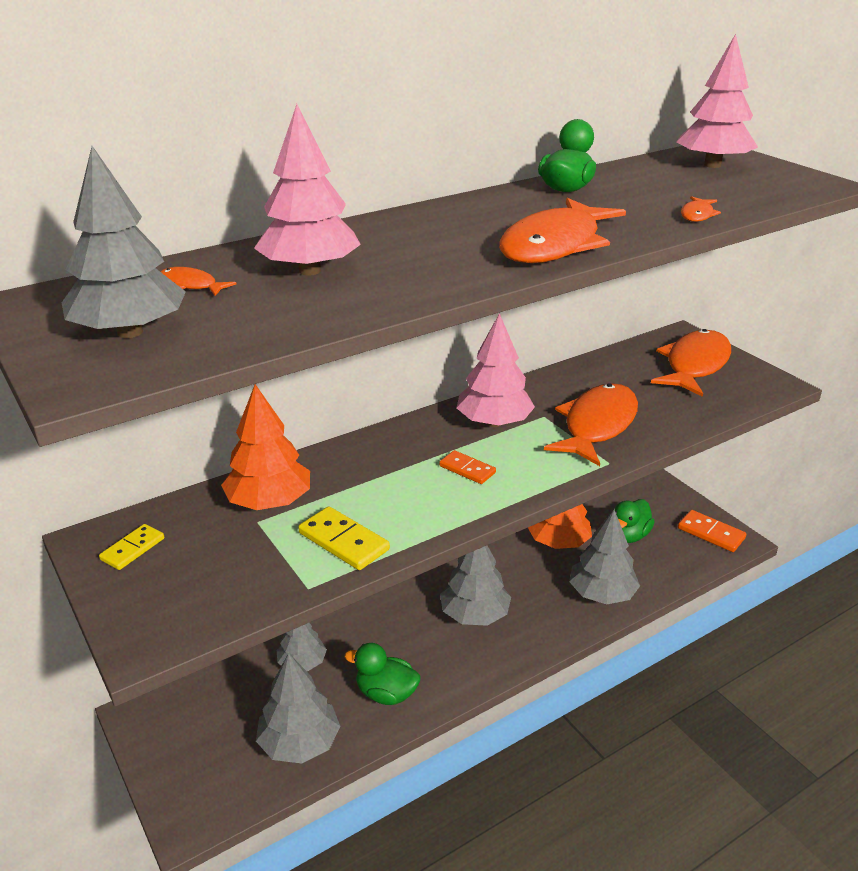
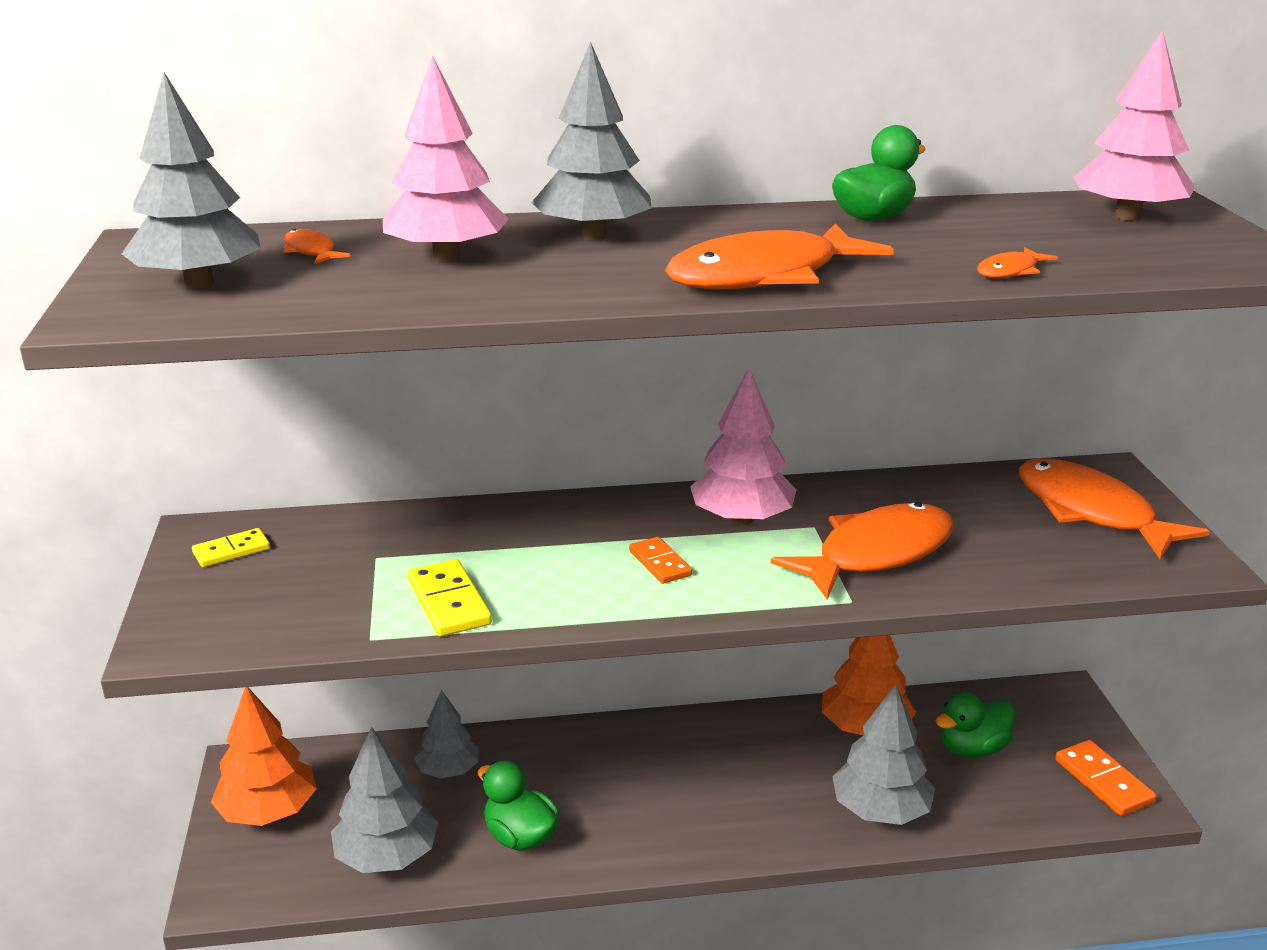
camera: 25 degrees right, 5 degrees down
(269, 502) = (405, 541): orange tree -> orange tree (268, 811)
(474, 614) = (690, 782): grey tree -> grey tree (593, 235)
(694, 365) = (1091, 512): orange fish -> orange fish turned 90 degrees counterclockwise

